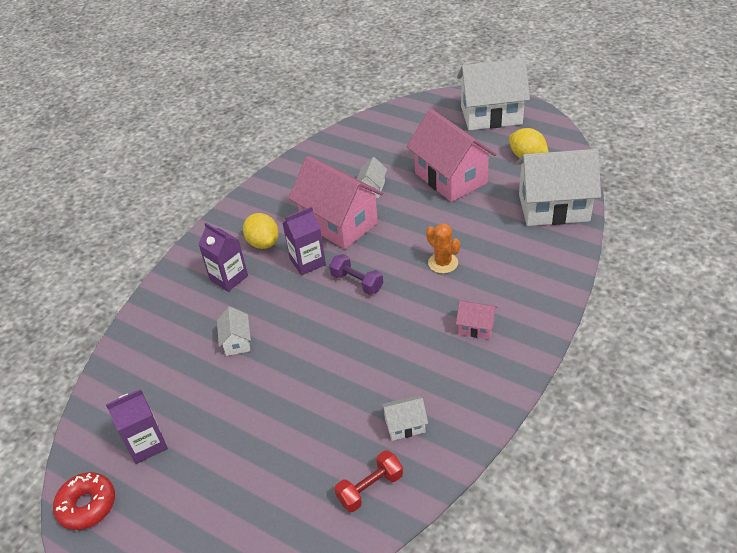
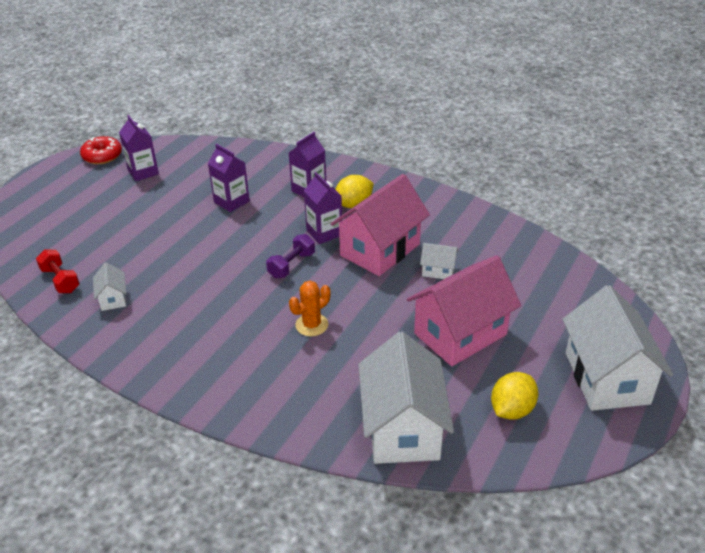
camera: 85 degrees right, 5 degrees down
(237, 342) = (231, 202): white house -> purple carton
(476, 327) = (214, 347): pink house -> none

